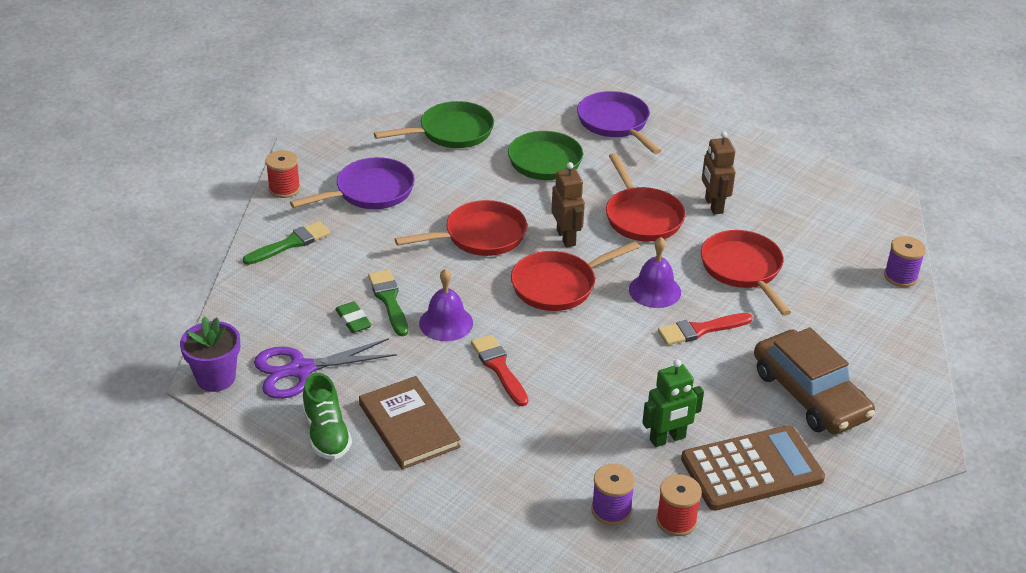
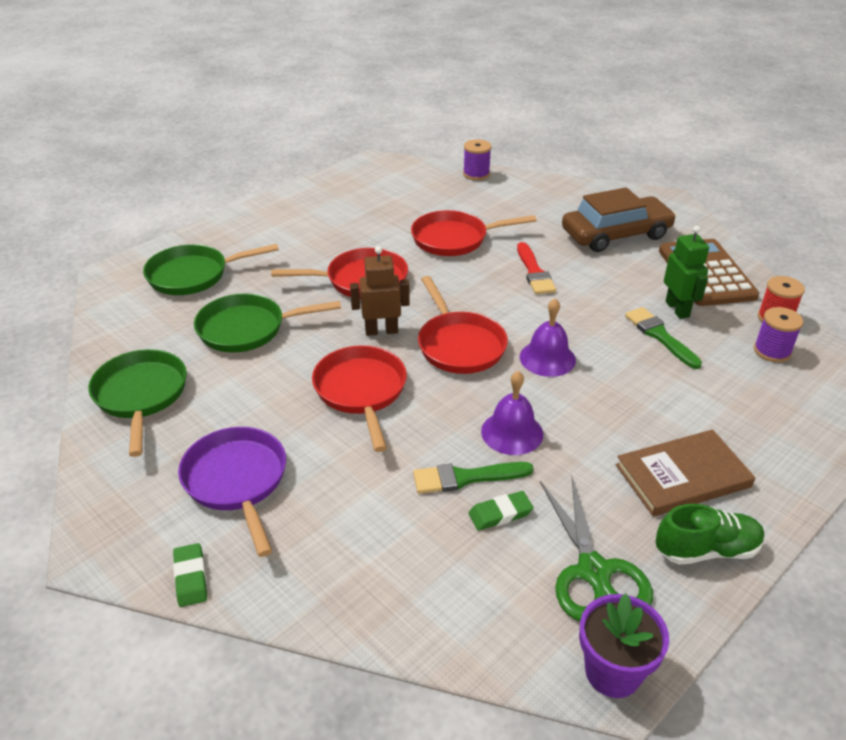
camera: 80 degrees left, 0 degrees up
(284, 189) = (191, 577): red spool -> green eraser
(290, 243) = (327, 574): green brush -> green brush (660, 336)
(300, 370) = (593, 572): purple scissors -> green scissors
(499, 368) = (587, 399): red brush -> none
(615, 123) = (193, 275): purple pan -> green pan
(654, 290) = (476, 288): purple bell -> purple bell (547, 358)
(713, 205) = (357, 240): brown robot -> none

